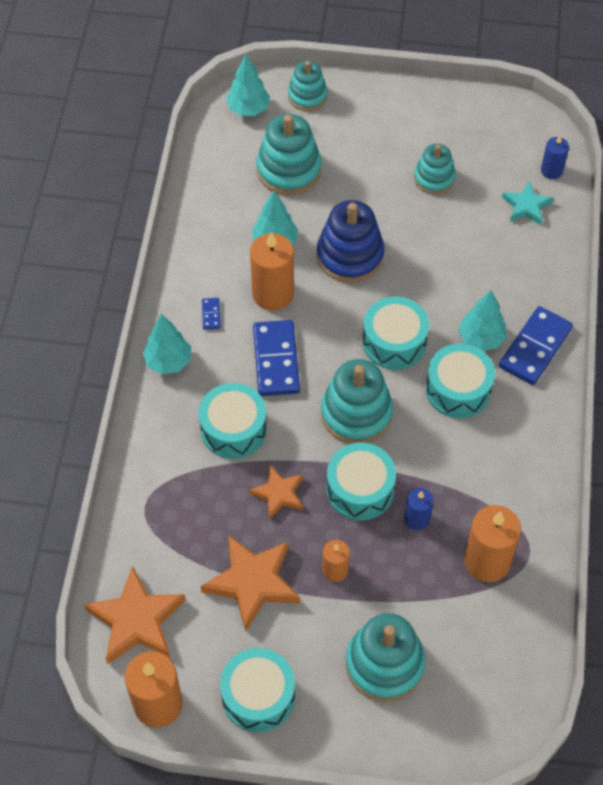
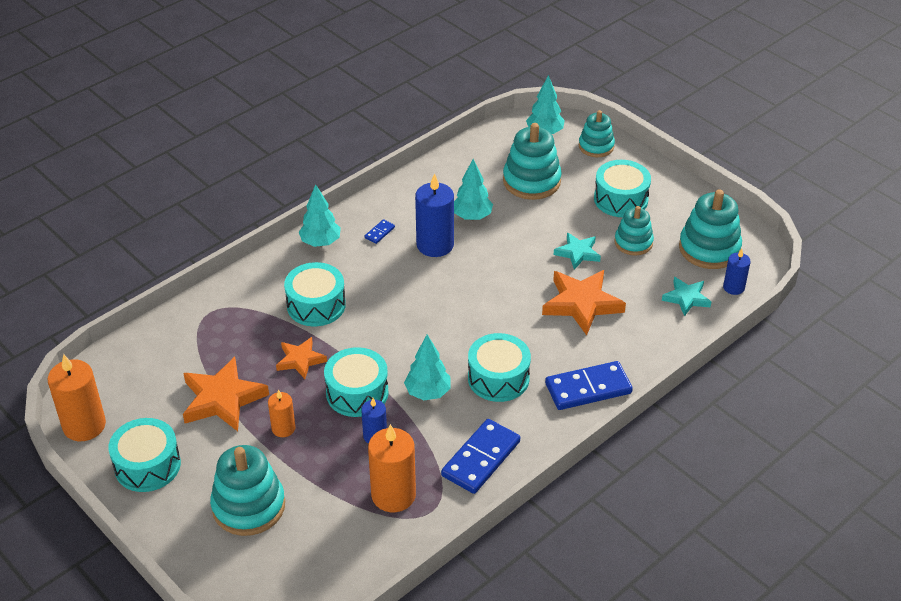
camera: 40 degrees right, 15 degrees down
(136, 620) = (128, 371): orange star -> orange star (582, 304)
(273, 294) = (435, 245): orange candle -> blue candle
(276, 360) = (391, 283): blue domino -> blue domino (481, 458)
(350, 256) = (515, 254): blue stacking toy -> none
(356, 413) = (408, 347): turquoise stacking toy -> turquoise stacking toy (709, 248)
(394, 342) = (486, 322): turquoise drum -> turquoise drum (621, 199)
(400, 220) = (578, 253): none -> turquoise star
(481, 339) = (553, 358): turquoise tree -> turquoise tree (428, 392)

